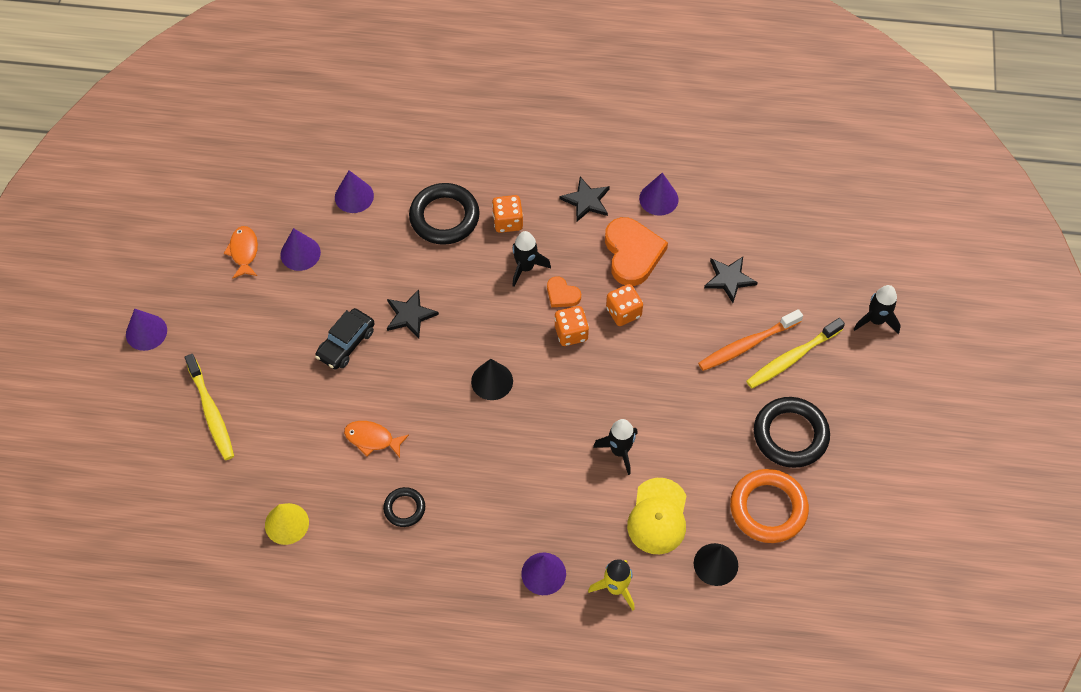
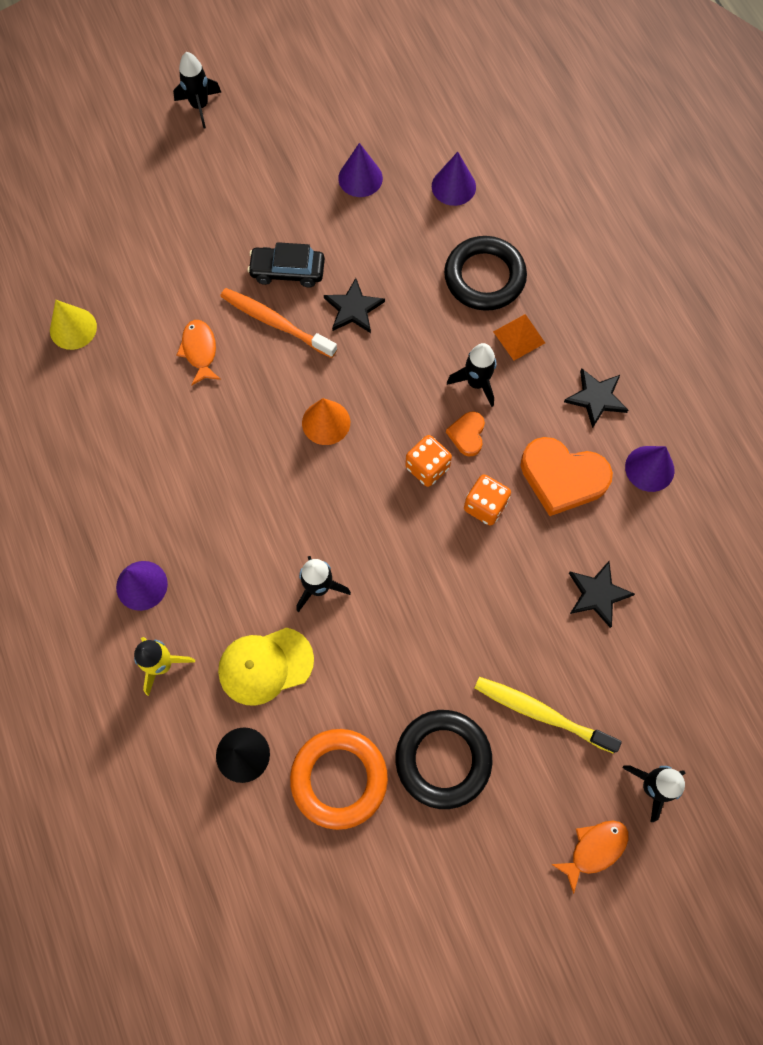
camera: 60 degrees right, 10 degrees up
(146, 332) = (200, 106): purple cone -> black rocket
(211, 412) = (150, 203): yellow toothbrush -> none
(244, 251) = (331, 132): orange fish -> orange fish (594, 849)
(404, 508) = (143, 419): black ring -> none
(492, 381) = (326, 422): black cone -> orange cone
(507, 222) = (519, 337): orange dice -> orange pyramid
(632, 253) = (562, 477): orange heart -> orange heart turned 60 degrees clockwise
(747, 345) = (527, 655): orange toothbrush -> orange toothbrush (275, 323)

